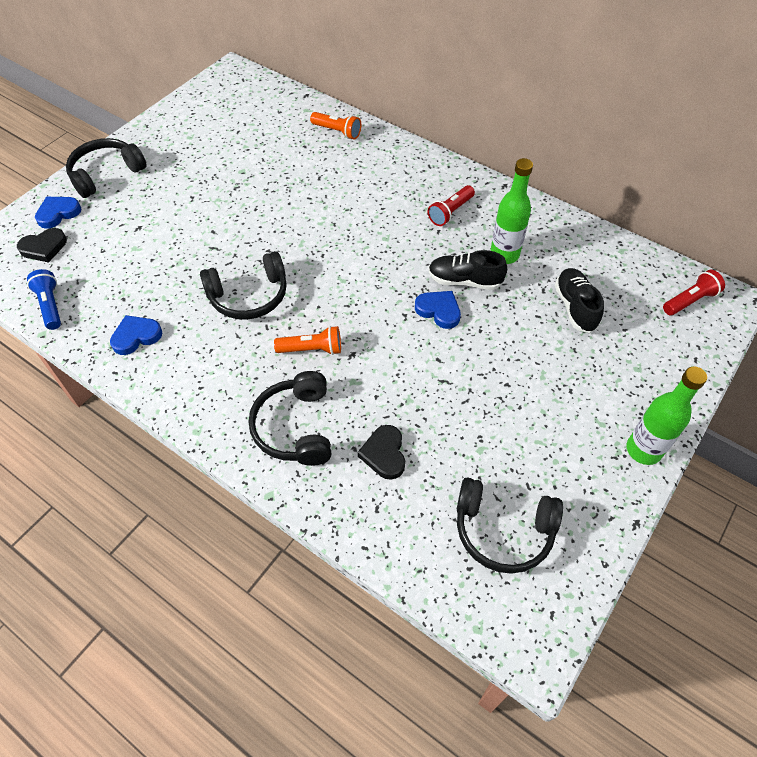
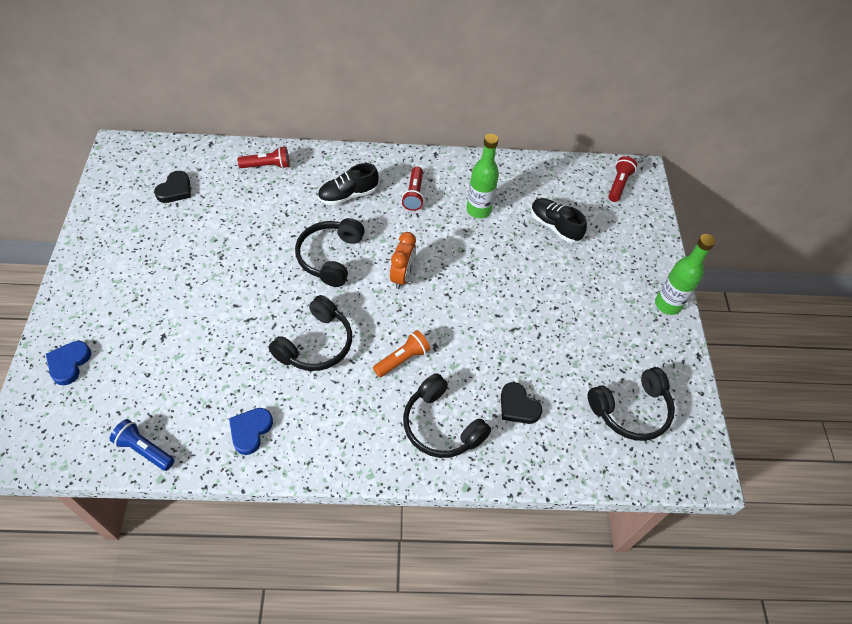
camera: 40 degrees left, 0 degrees up
(44, 247) = (86, 402): black heart -> black heart (175, 190)
(106, 174) = (83, 302): black headphones -> black headphones (330, 257)
(337, 132) = (267, 166): orange flashlight -> red flashlight
(375, 278) = (402, 276): none -> orange clock
(439, 310) = (468, 278): blue heart -> none
(464, 281) = (467, 245): black shoe -> black shoe (348, 195)

